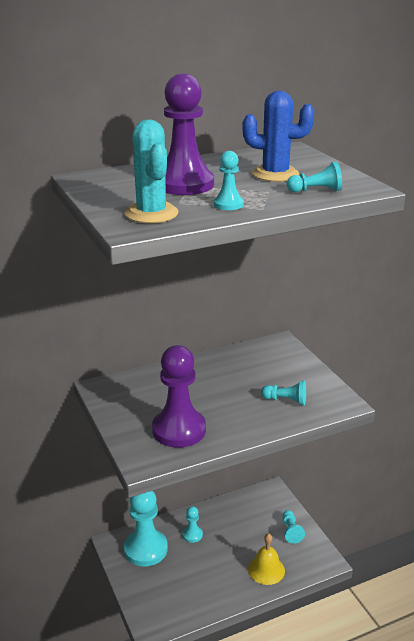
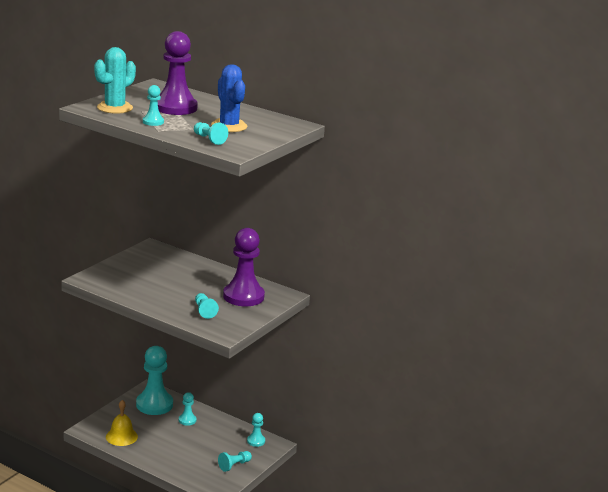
camera: 55 degrees right, 5 degrees down
(179, 430) = (130, 282): purple pawn -> purple pawn (243, 296)
(260, 500) = (256, 441): none -> turquoise pawn
(266, 569) = (181, 464): yellow bell -> yellow bell (121, 436)

